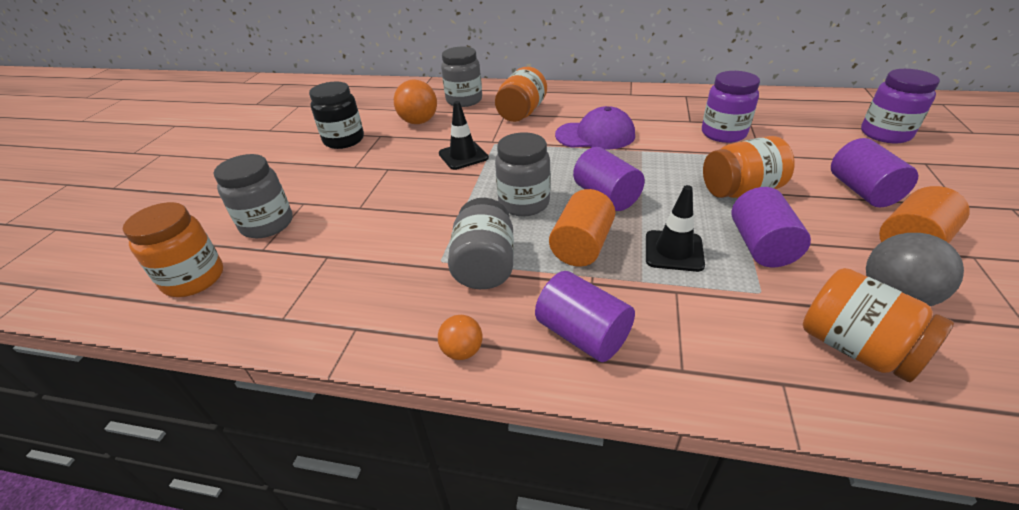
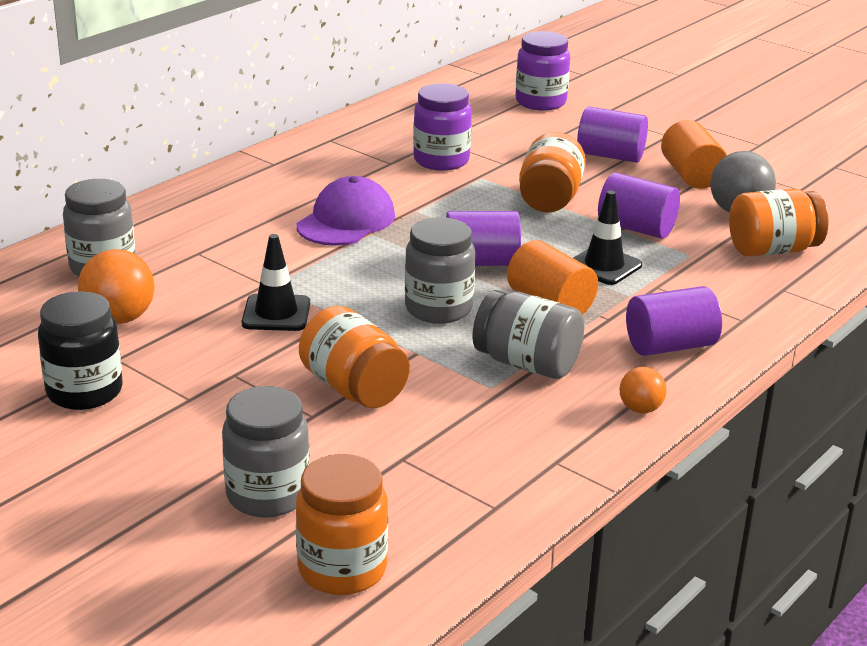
camera: 65 degrees left, 10 degrees down
(521, 113) = (215, 242): orange jar -> orange jar (354, 388)

